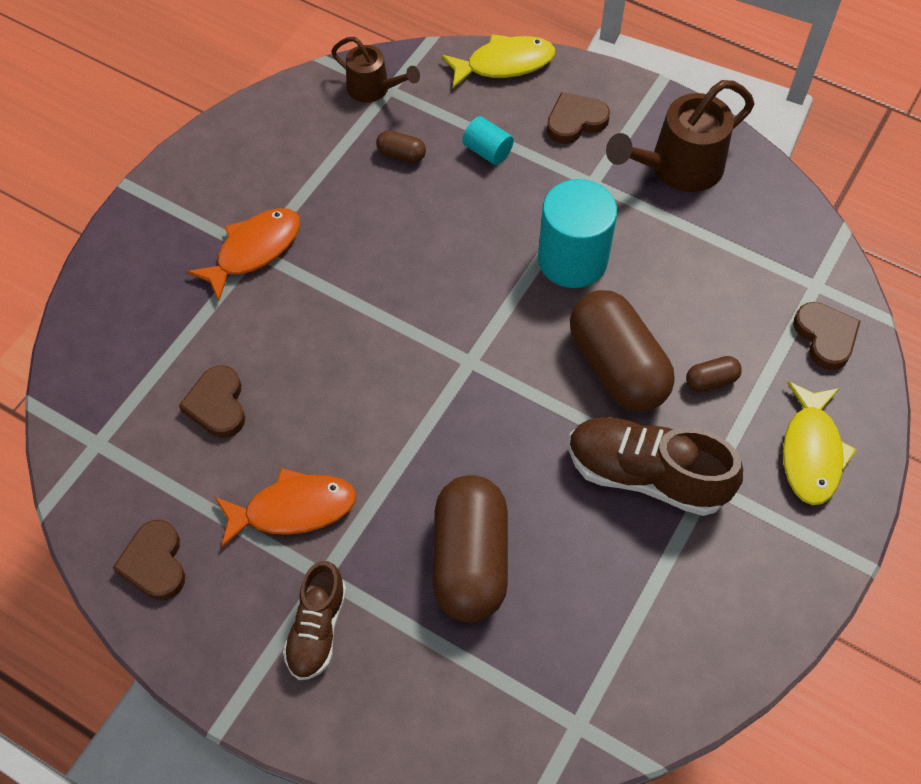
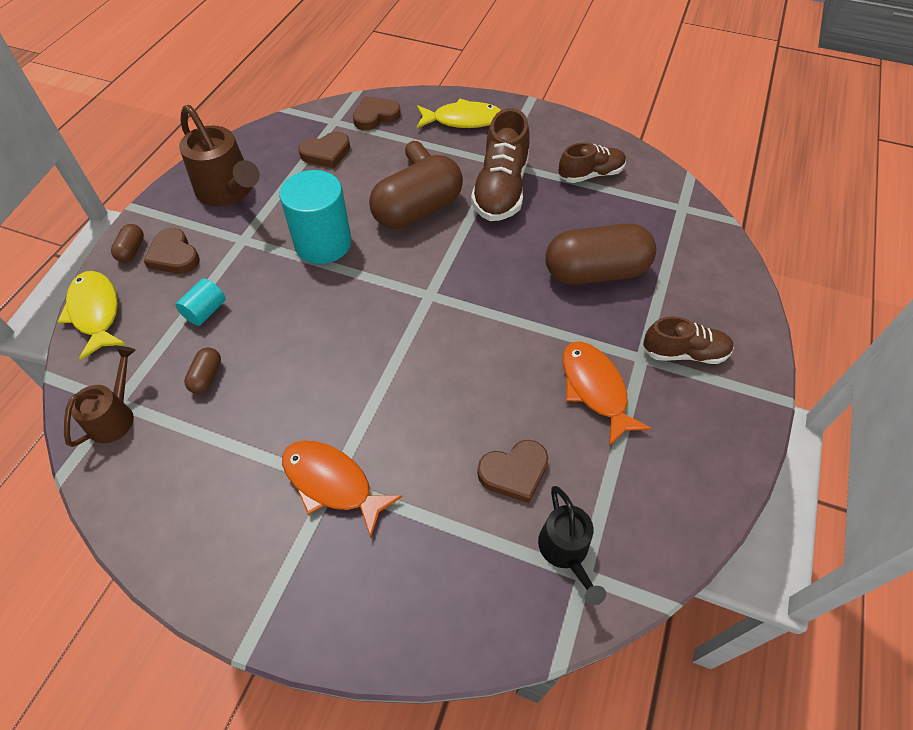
camera: 100 degrees left, 5 degrees down
(123, 432) = (566, 552): none -> black watering can
(155, 563) = (681, 483): brown heart -> brown heart (326, 153)
(589, 85) = (132, 250): none -> brown capsule
(666, 608) = (590, 175): none -> brown shoe

